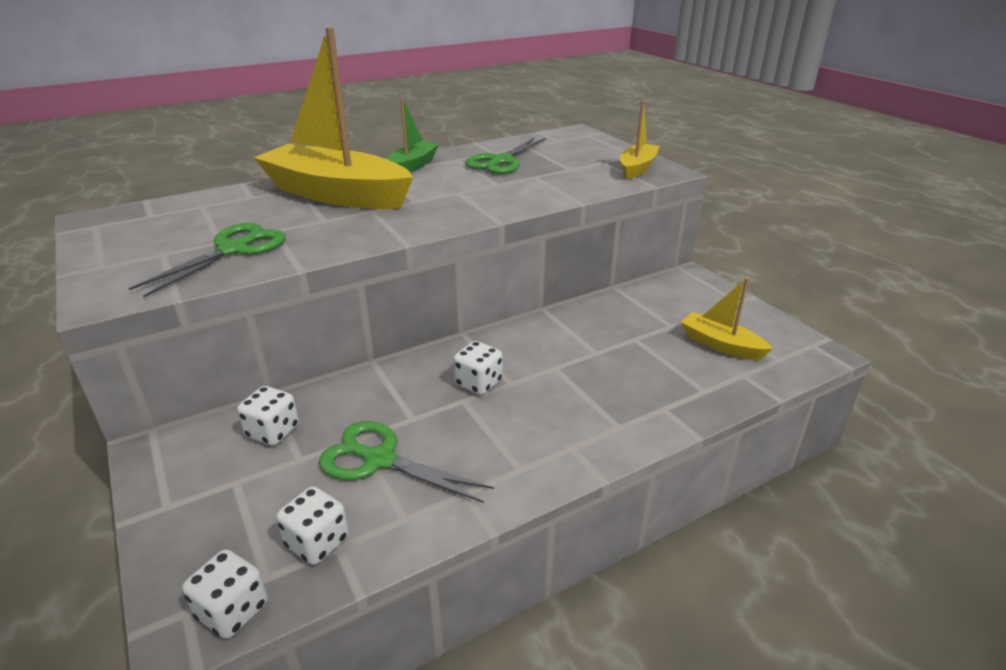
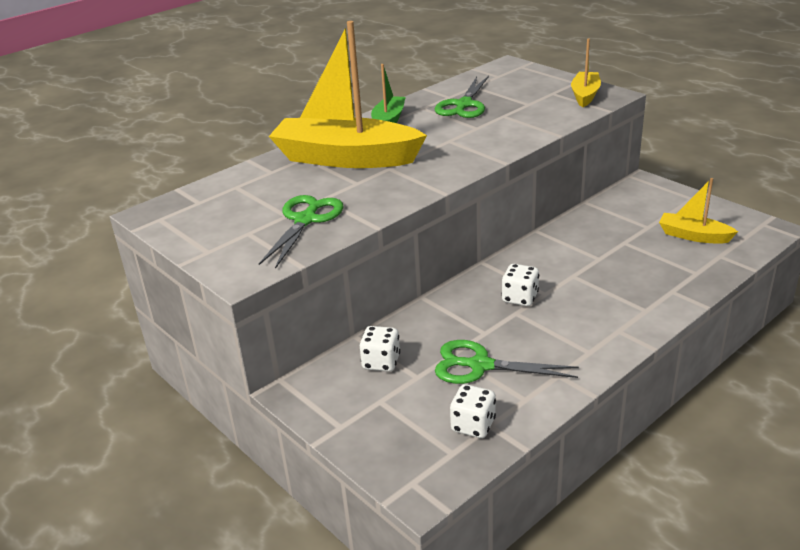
camera: 10 degrees left, 0 degrees up
(233, 610) = (445, 475): white dice -> none

